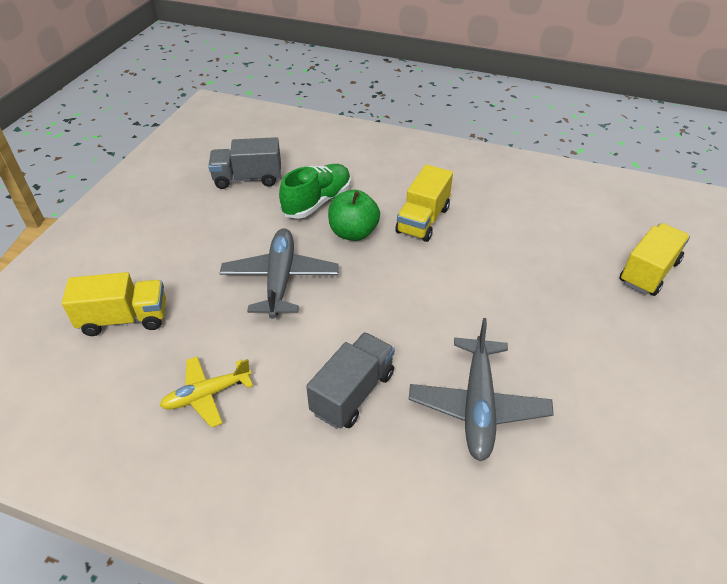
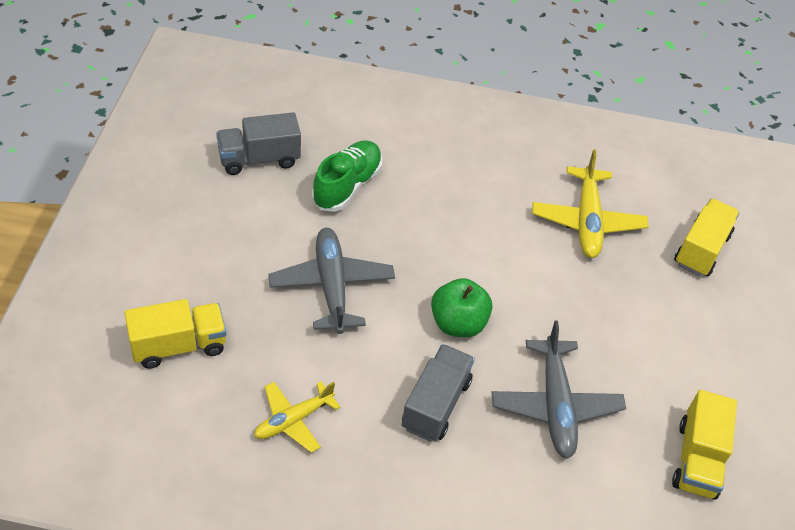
camera: 15 degrees left, 5 degrees up
(353, 233) = (396, 223): green apple -> green apple (458, 323)
(423, 220) = (467, 202): yellow truck -> yellow truck (697, 459)
(534, 241) = (587, 221): none -> yellow plane

